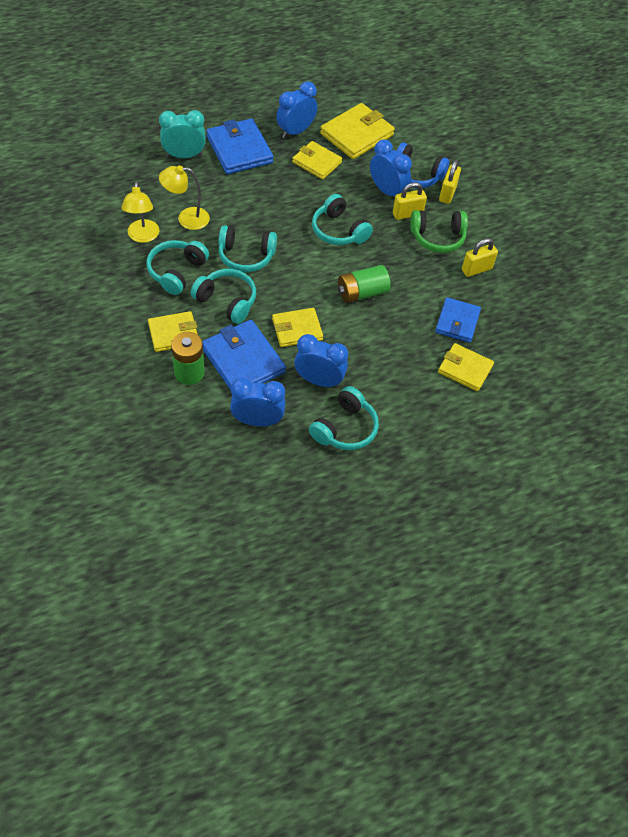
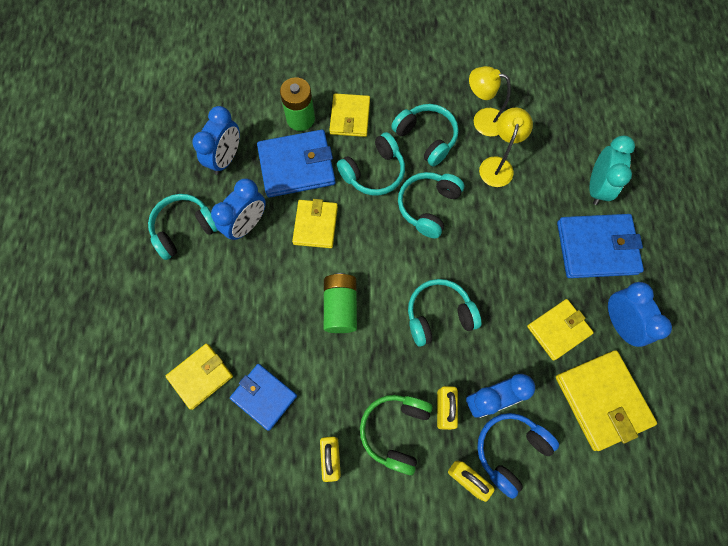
camera: 115 degrees right, 15 degrees up
(345, 428) = (185, 229): turquoise headphones -> turquoise headphones turned 90 degrees clockwise

